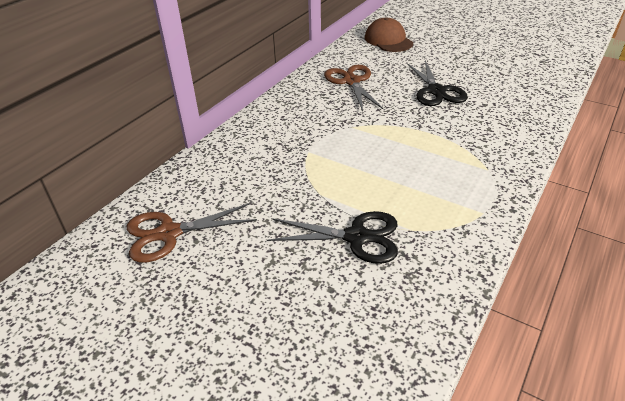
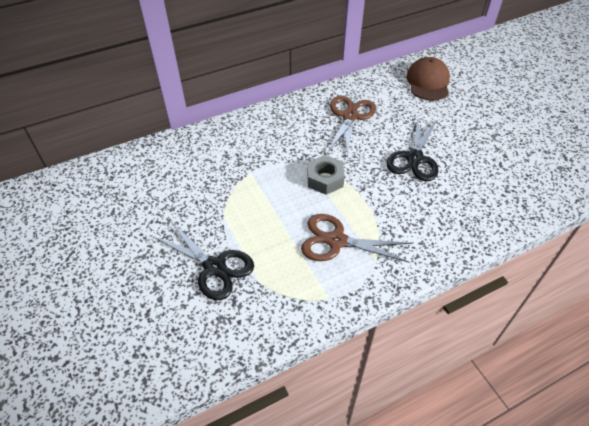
camera: 30 degrees right, 10 degrees up
(169, 233) = (101, 198): brown scissors -> brown scissors (336, 241)
(381, 131) = (325, 179): none -> grey nut

